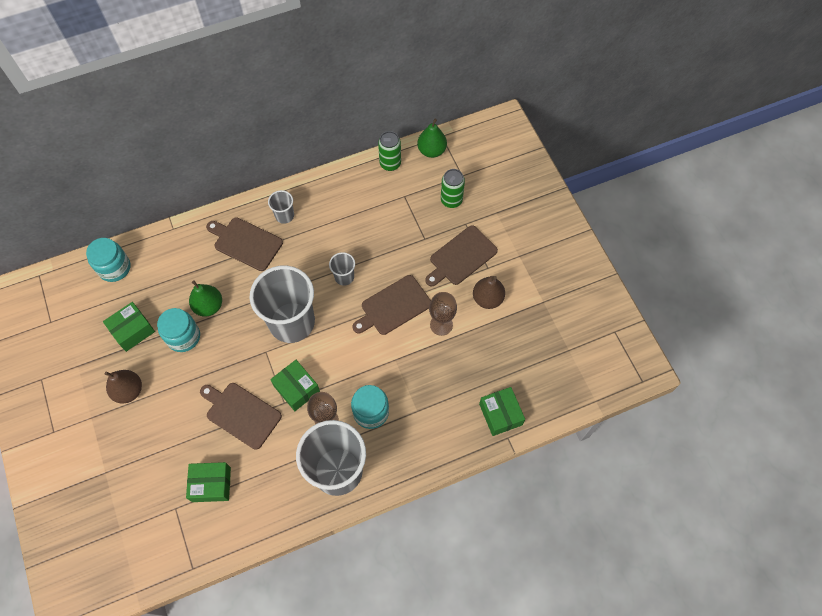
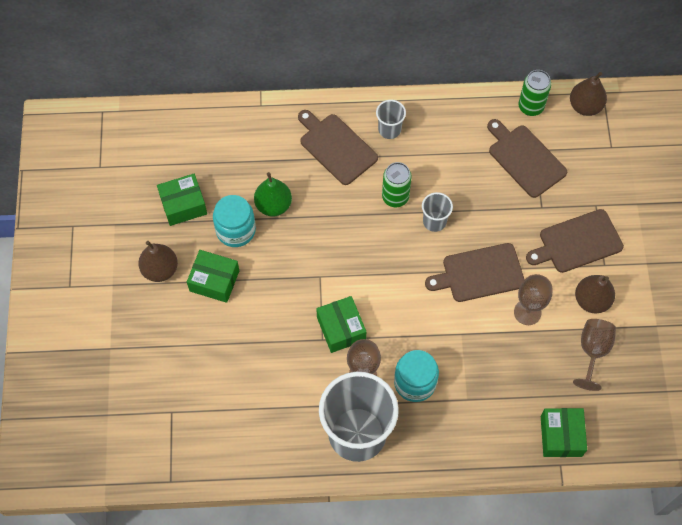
camera: 20 degrees right, 0 degrees up
(114, 268) = (184, 129): turquoise jar -> none
(211, 484) = (217, 400): green box -> green box (214, 281)
(241, 414) = (272, 335): brown cutting board -> brown cutting board (524, 159)
(292, 322) = (359, 253): grey cup -> none
(431, 151) = (585, 106): green pear -> brown pear
(451, 200) = (588, 172): green can -> green can (395, 197)
(502, 338) = (592, 351): none -> brown goblet

